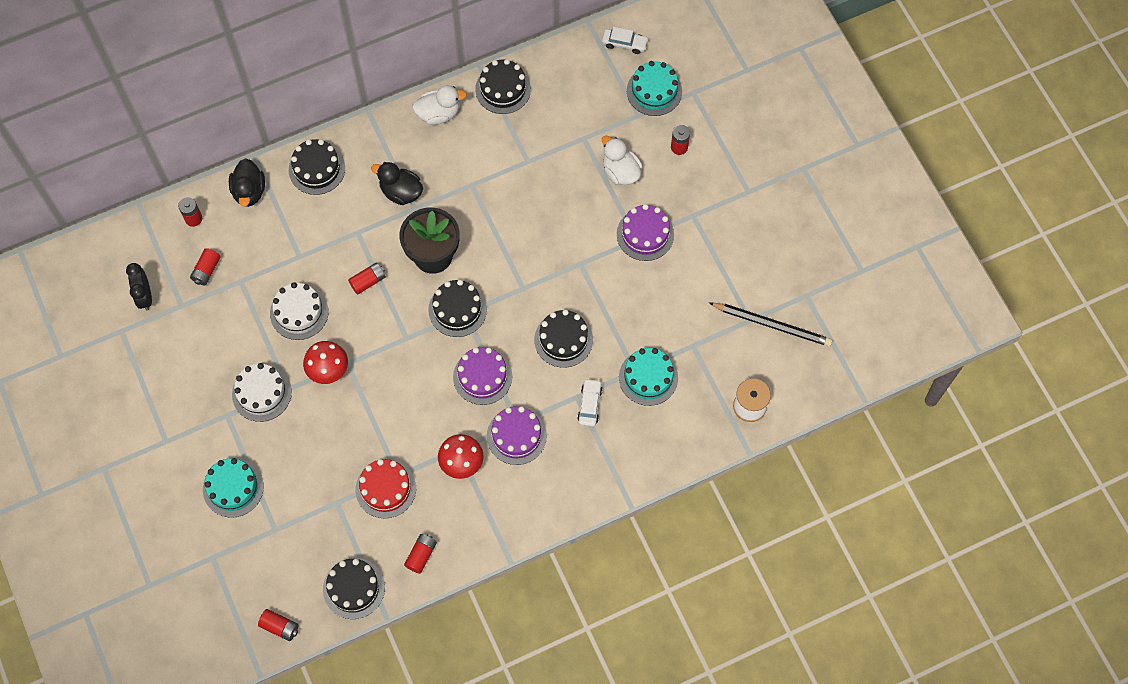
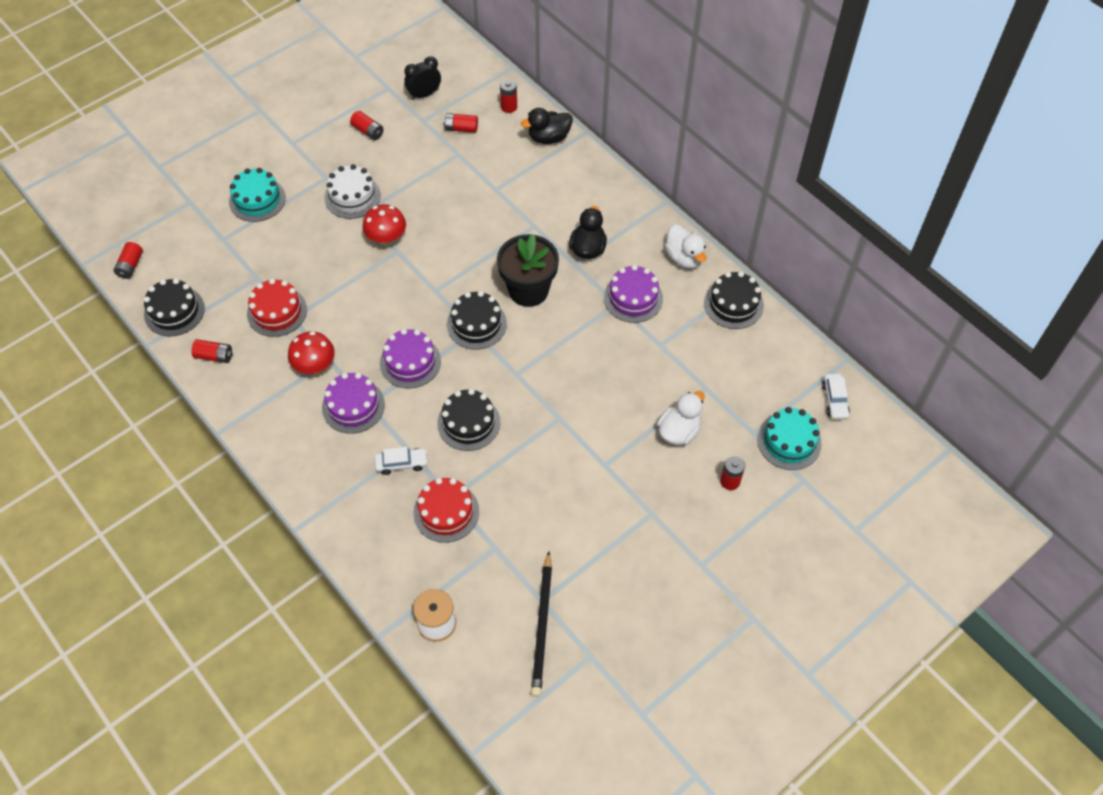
camera: 75 degrees right, 10 degrees down
(299, 312) = (439, 203): white cake -> none
(317, 169) = (589, 179): black cake -> none
(368, 281) = (485, 246): red battery -> red battery (368, 131)
(645, 234) = (613, 471): purple cake -> purple cake (633, 298)
(648, 377) = (446, 512): turquoise cake -> red cake

